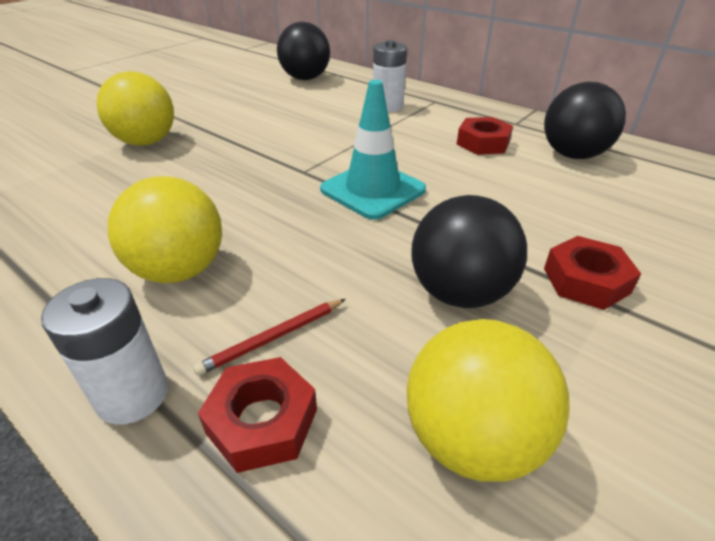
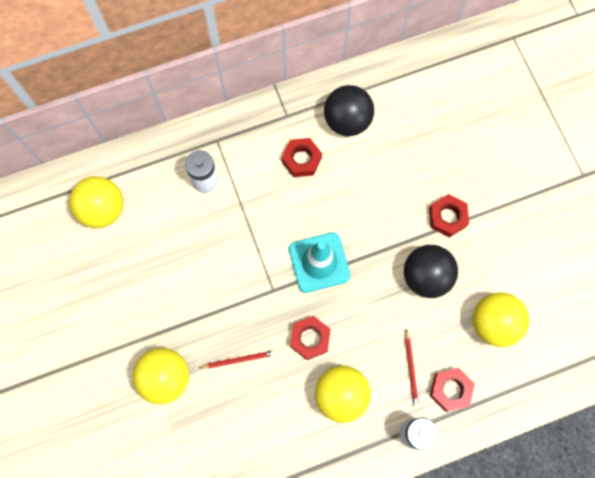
camera: 60 degrees left, 35 degrees up
(193, 175) = (238, 359): none -> red pencil
(257, 215) = (310, 338): none -> red nut
(305, 78) = (103, 210): black ball -> yellow ball

